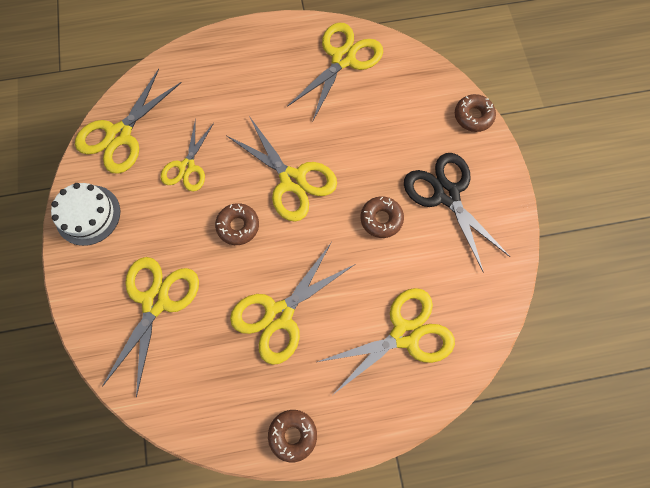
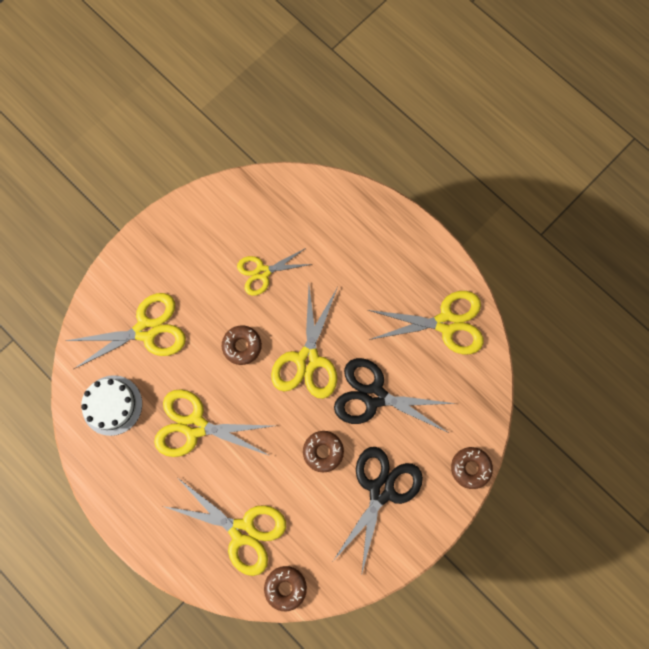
camera: 55 degrees right, 5 degrees up
(88, 215) = (176, 231): white cake -> white cake (112, 405)
(120, 135) = (253, 202): yellow scissors -> none
(293, 434) = (117, 497): brown donut -> brown donut (285, 587)
(363, 148) = (374, 396): none -> black scissors

